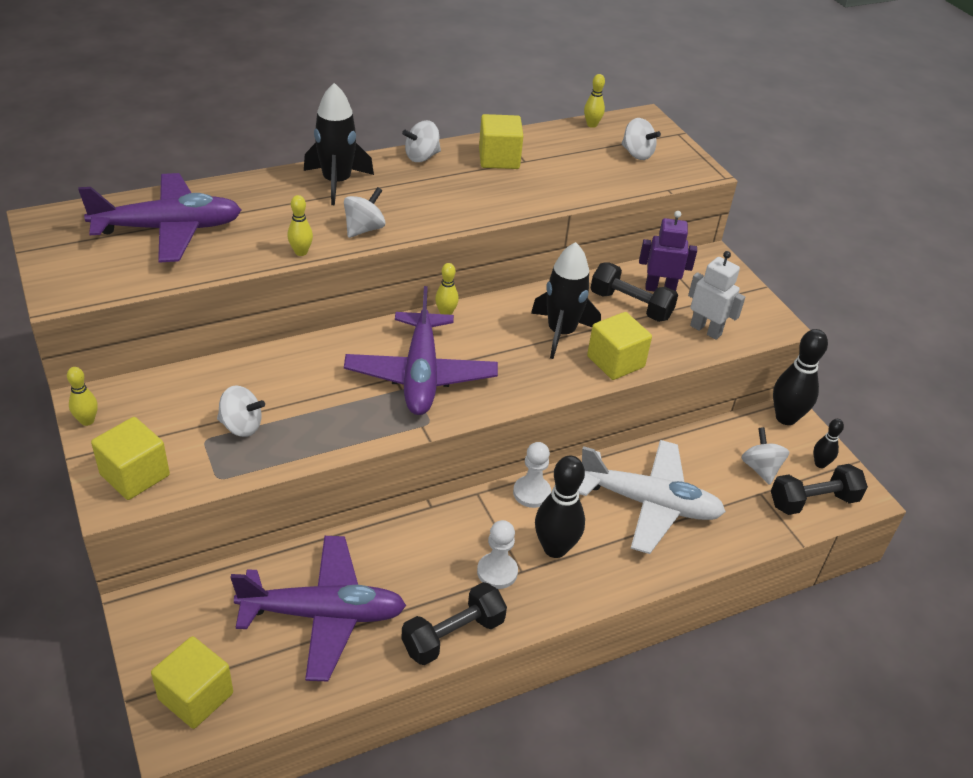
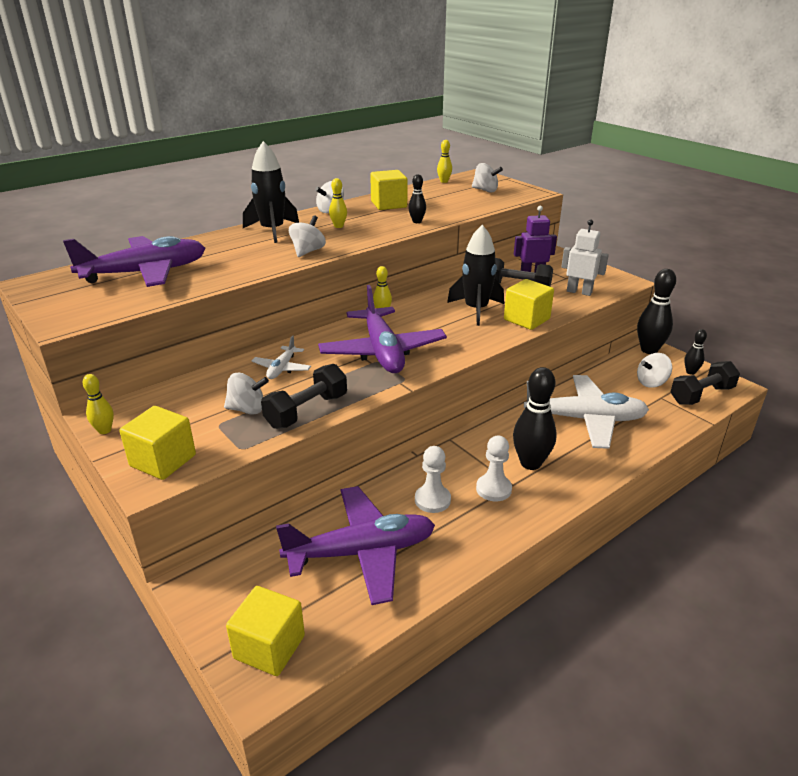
camera: 10 degrees left, 10 degrees down
(298, 375) = (282, 368): none -> white plane
(301, 252) = (263, 270): yellow bowling pin -> yellow bowling pin (338, 226)
(453, 635) = (481, 543): black dumbbell -> black dumbbell (307, 411)
(519, 199) = (417, 221): none -> black bowling pin
(531, 493) = (492, 430): white pawn -> white pawn (432, 500)
(760, 468) = (651, 383): white spinning top -> white spinning top turned 90 degrees counterclockwise

